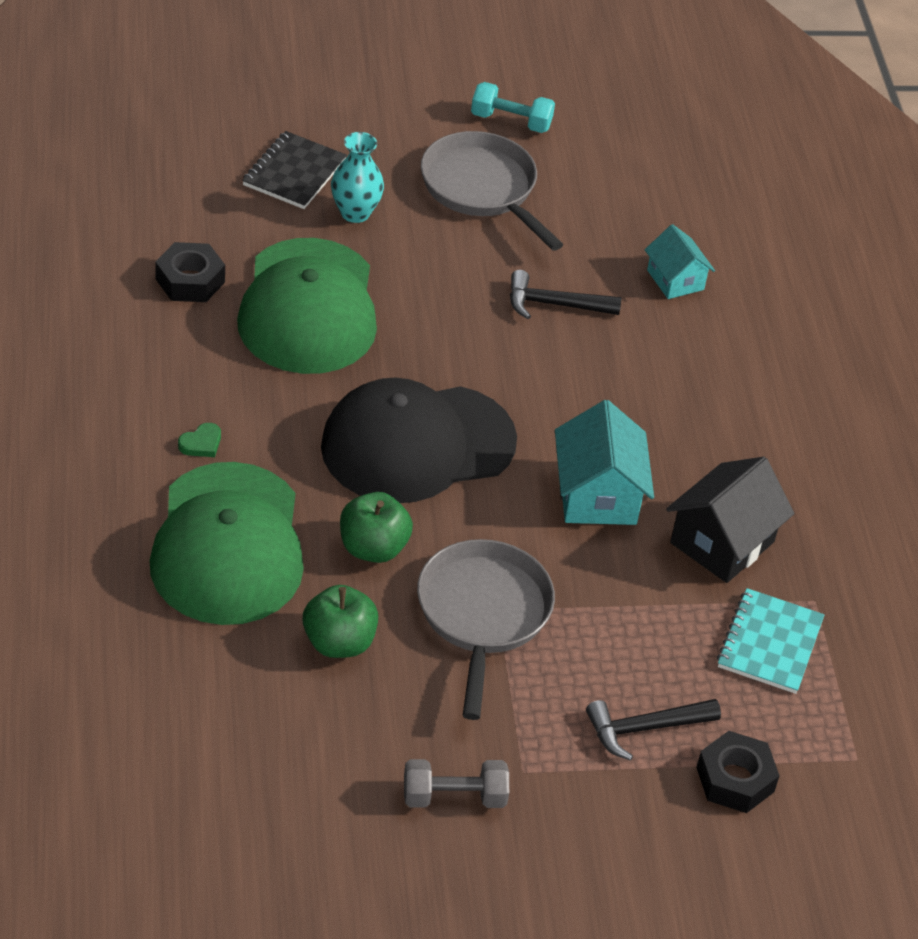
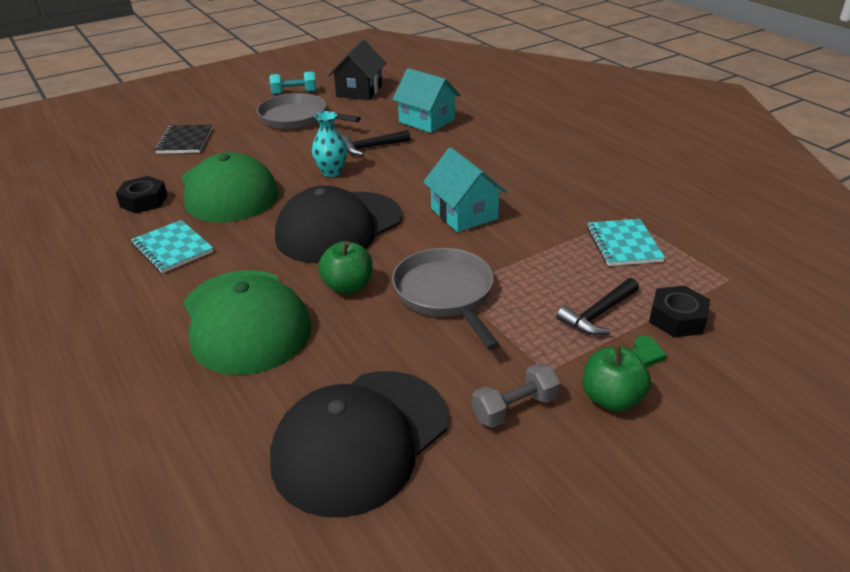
camera: 20 degrees left, 10 degrees down
(192, 387) = (172, 248): none -> turquoise notebook
(201, 443) = (194, 274): green heart -> green heart (645, 354)
(271, 755) = (360, 440): none -> black cap
(339, 642) = (362, 347): green apple -> green apple (611, 399)
(355, 213) = (231, 146): turquoise vase -> turquoise vase (331, 172)
(675, 280) = (427, 121): turquoise house -> turquoise house, size x1.58
(722, 542) = (551, 210): black house -> black house (359, 91)

